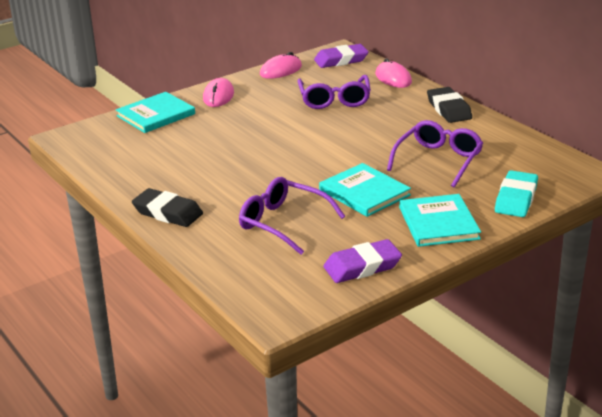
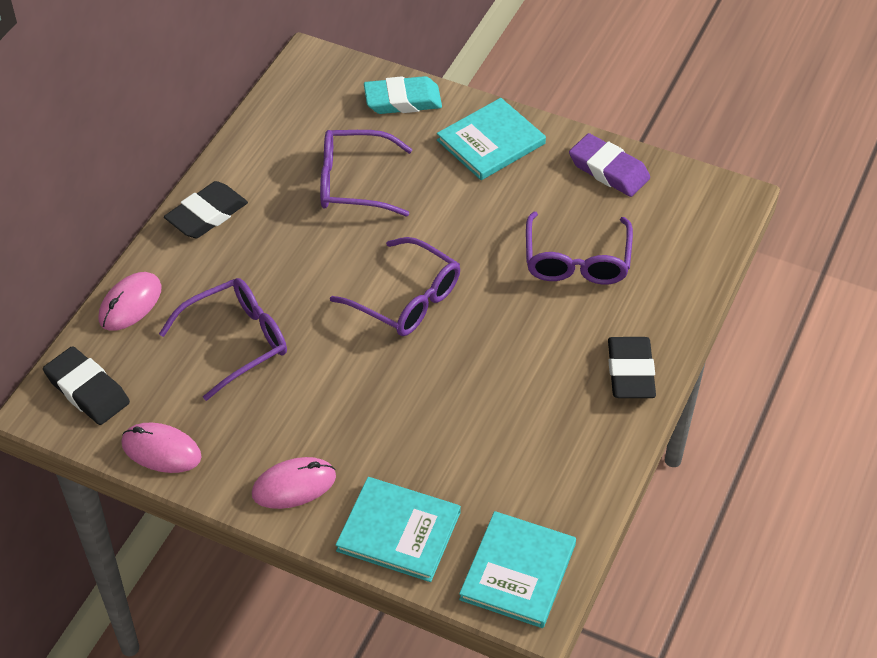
camera: 120 degrees left, 20 degrees up
(313, 154) = (406, 299): none -> purple glasses
(341, 60) = (87, 390): purple eraser -> black eraser
(364, 192) = (468, 219): turquoise book -> turquoise book (518, 571)

